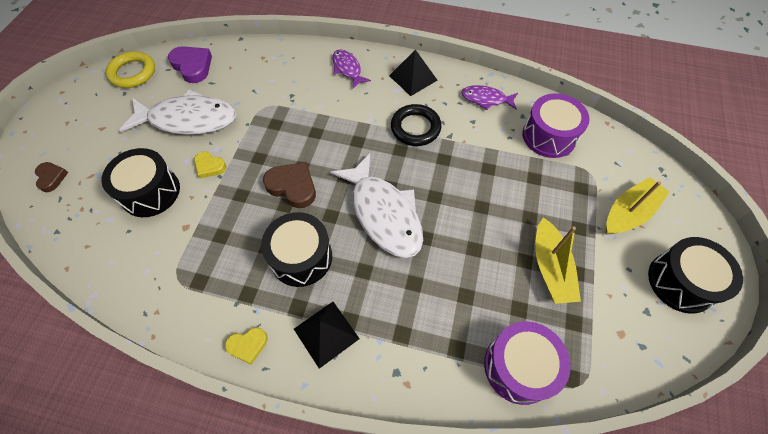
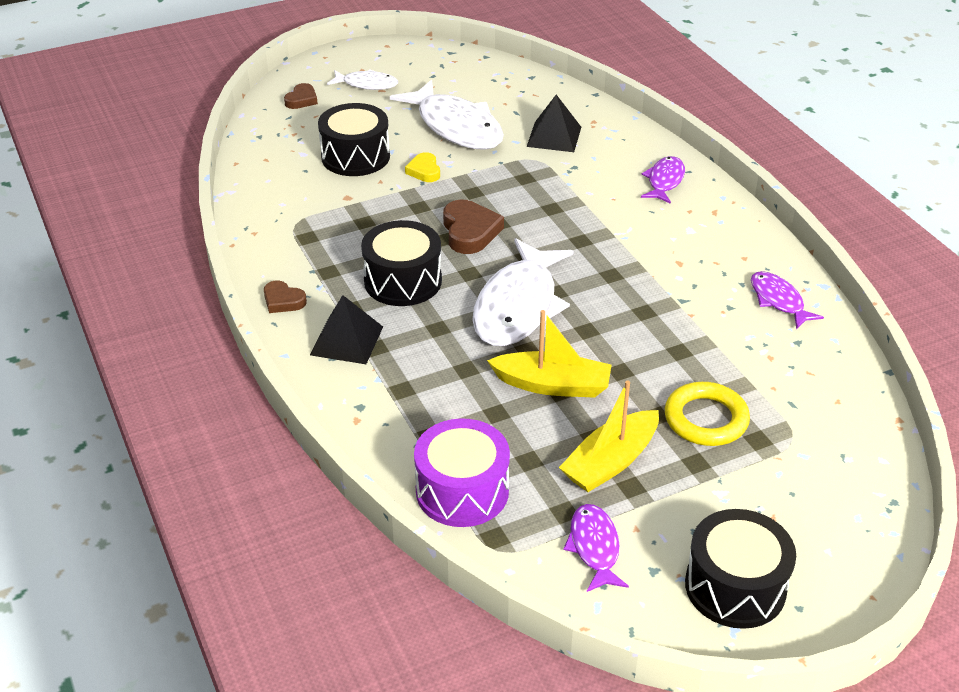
camera: 50 degrees right, 20 degrees down
(86, 131) = (367, 84): none -> white fish
(132, 73) = (460, 65): yellow ring -> yellow ring (706, 419)
(192, 66) = (518, 90): purple heart -> none
(248, 345) = (283, 301): yellow heart -> brown heart
(413, 78) = (724, 231): black pyramid -> black pyramid (554, 136)
(415, 128) = (656, 270): black ring -> none
(549, 136) = (799, 378): purple drum -> none
(612, 328) = (594, 547): none -> purple fish
(628, 213) = (777, 497): yellow boat -> yellow boat (553, 385)

